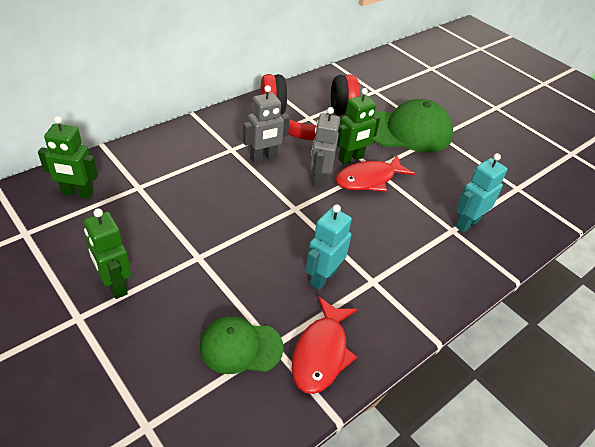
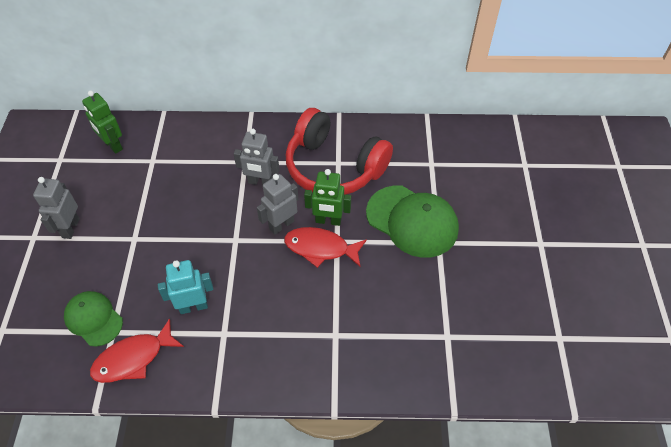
camera: 45 degrees right, 10 degrees up
(115, 285) = (70, 228): green robot -> grey robot
(466, 223) = (355, 337): turquoise robot -> none

